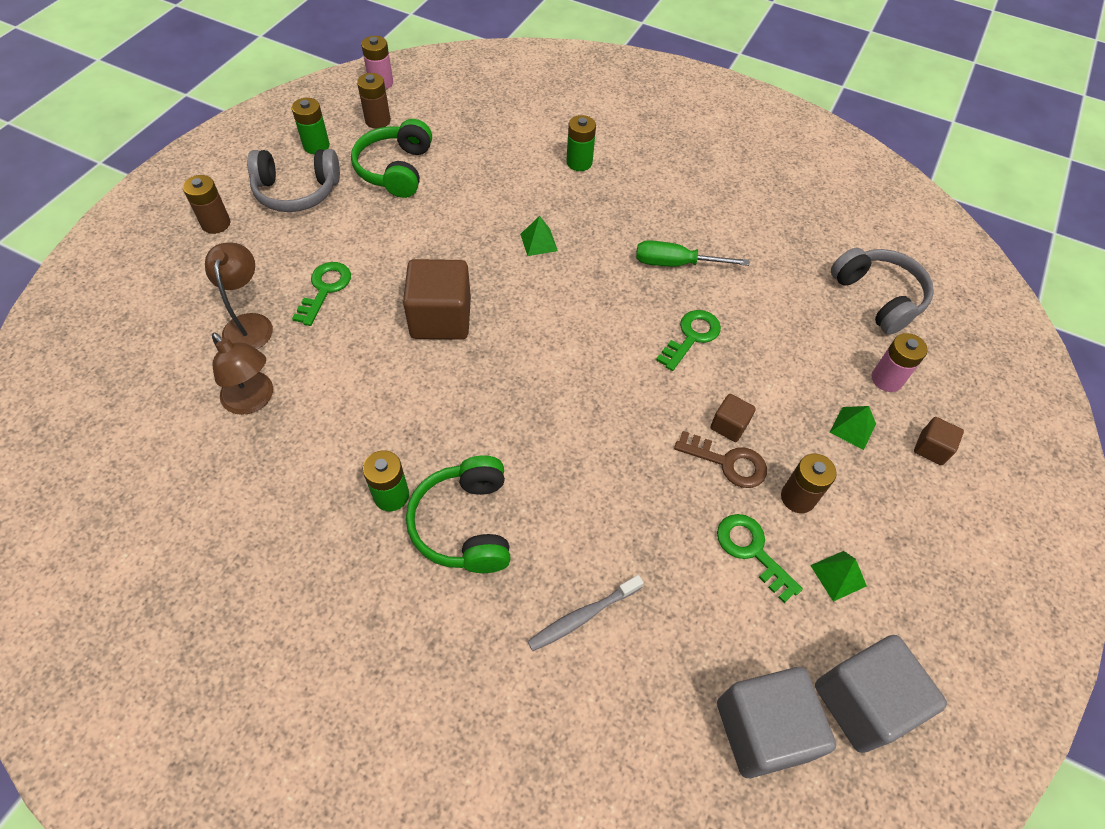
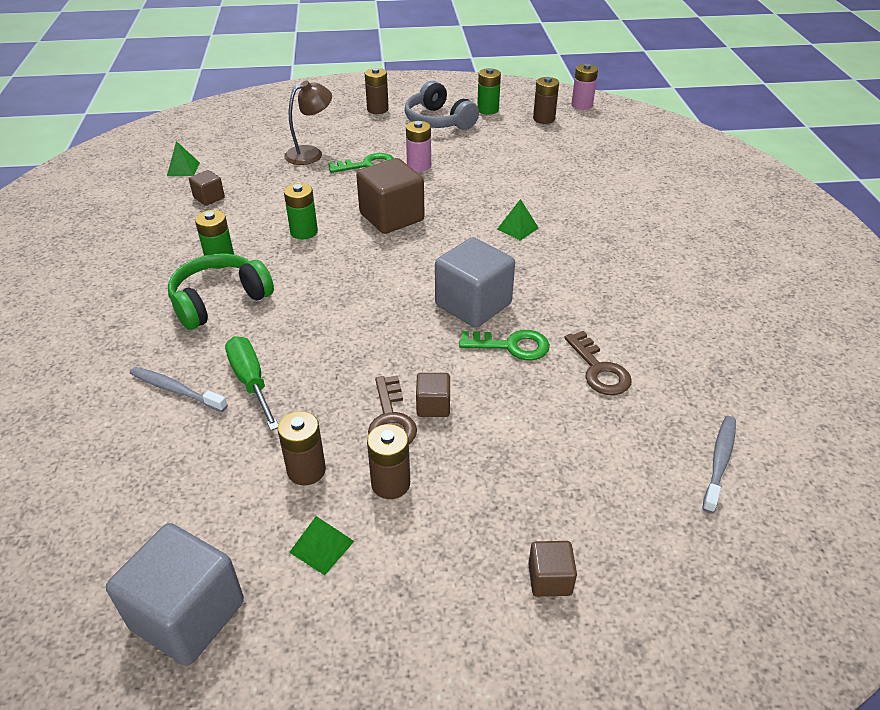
camera: 60 degrees right, 15 degrees down
(251, 458) = (209, 198): none -> brown cube
(253, 400) = (253, 180): brown lamp -> none
(395, 170) = (507, 144): green headphones -> none
(579, 162) = (631, 213): green battery -> green battery (304, 232)
(676, 264) = (585, 306): green screwdriver -> green screwdriver (251, 382)
(751, 550) = (306, 470): green key -> brown battery
(754, 302) = (599, 370): none -> brown key
(762, 730) = (124, 543): grey cube -> grey cube (473, 305)
(852, 428) = (514, 498): green pyramid -> green pyramid (183, 169)
(878, 297) = (719, 462): grey headphones -> grey toothbrush
(886, 379) = (609, 507): pink battery -> pink battery (419, 166)

